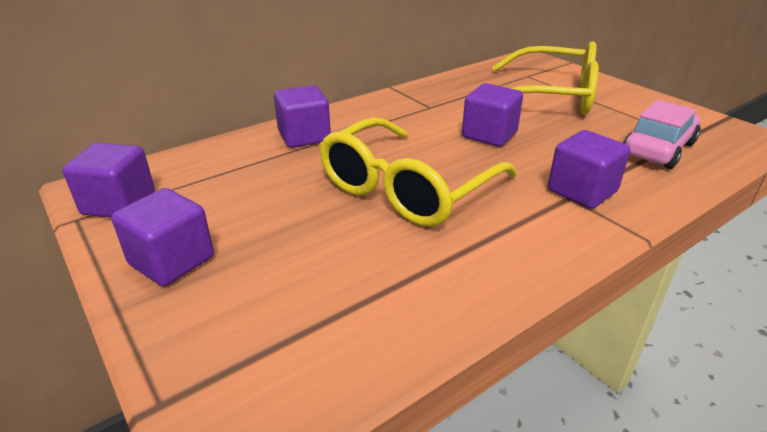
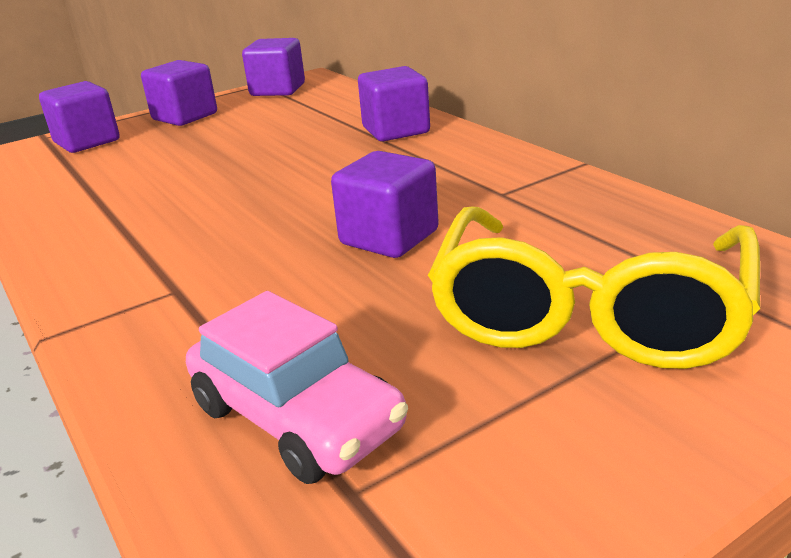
camera: 95 degrees right, 5 degrees down
(407, 189) = (249, 187): yellow glasses -> none
(582, 191) = (184, 301): purple cube -> purple cube (87, 142)

